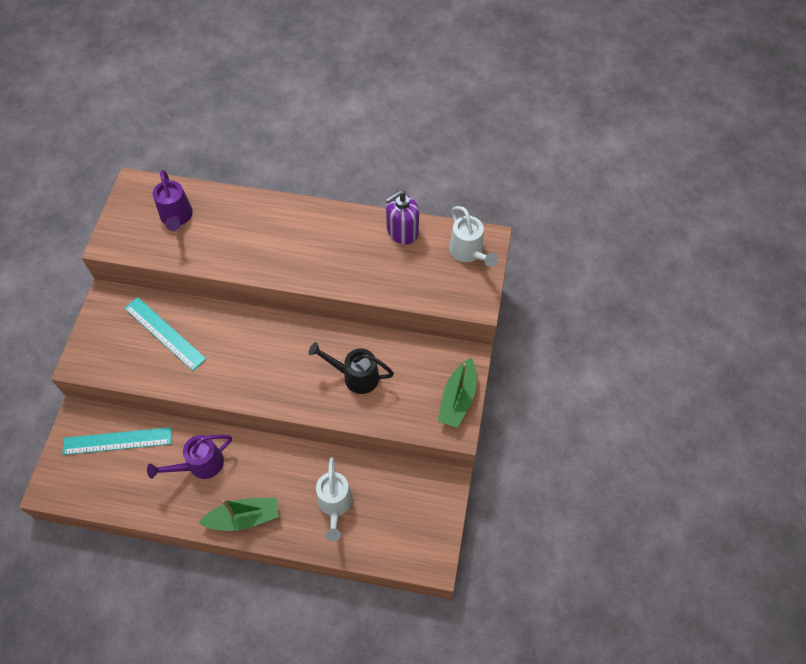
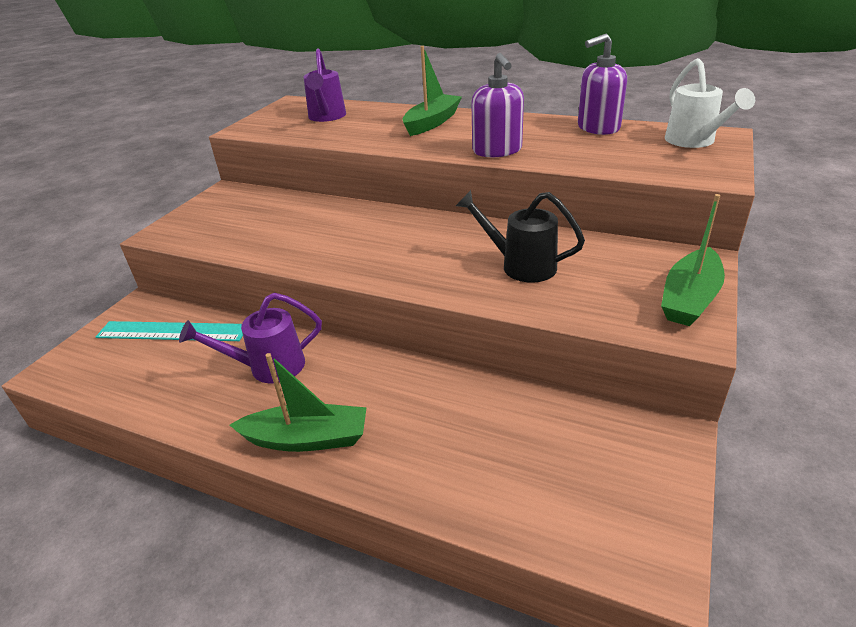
camera: 15 degrees right, 25 degrees down
(164, 333) = (276, 217): turquoise ruler -> none
(271, 226) = (432, 122): none -> green boat
(329, 274) = (497, 150): none -> purple soap dispenser
(335, 504) = (464, 440): white watering can -> none

